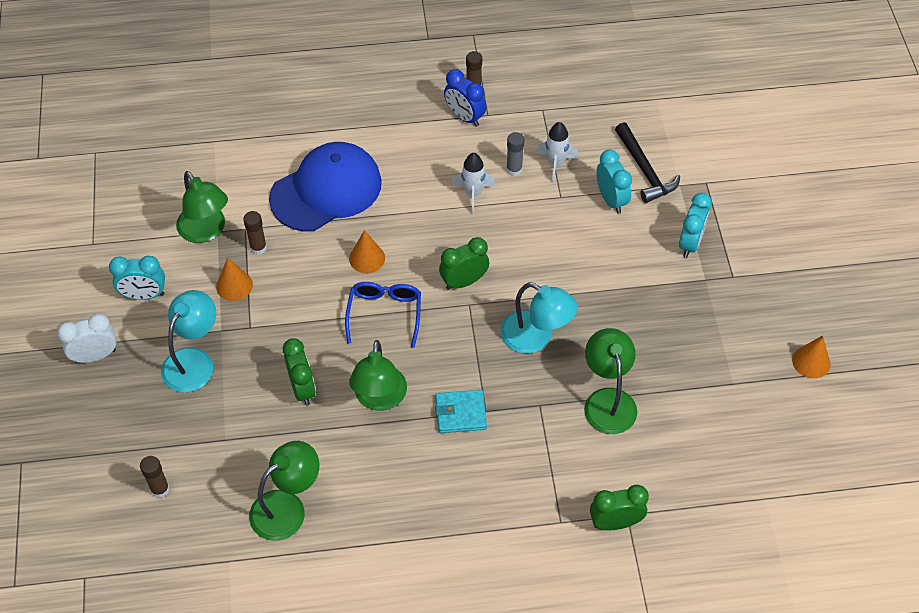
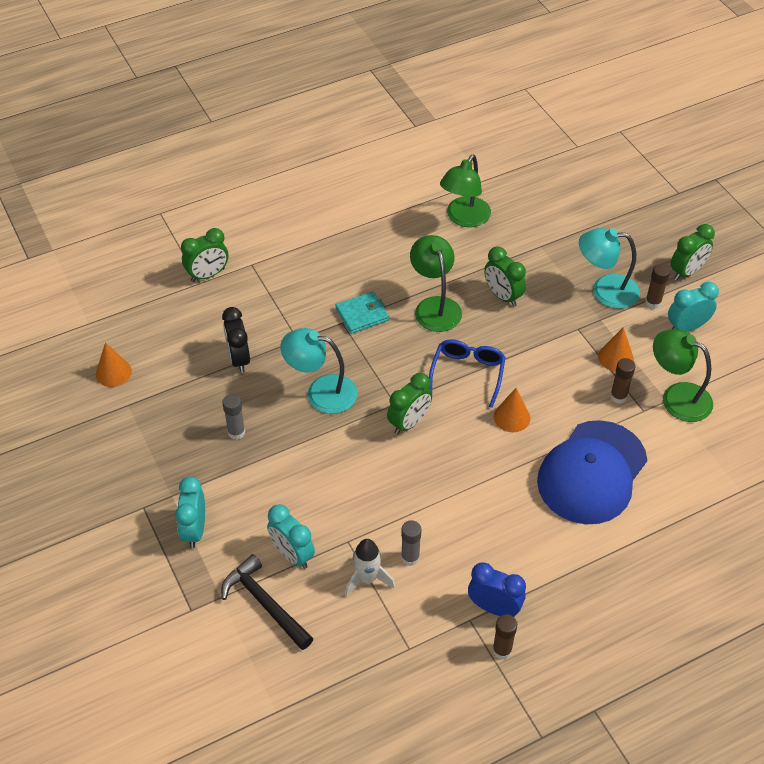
camera: 160 degrees right, 5 degrees down
(95, 356) = (686, 272): white clock -> green clock
(160, 489) = (565, 204): brown glue stick -> brown glue stick (653, 302)
(193, 361) = (605, 290): turquoise lamp -> turquoise lamp turned 90 degrees clockwise
(384, 313) = (467, 373): blue glasses -> blue glasses turned 150 degrees counterclockwise
(473, 194) = (441, 514): white rocket -> none
(608, 400) = (239, 359): green lamp -> black clock
(631, 321) = (236, 432): none -> grey glue stick
(811, 362) = (55, 445): orange cone -> orange cone (113, 372)

